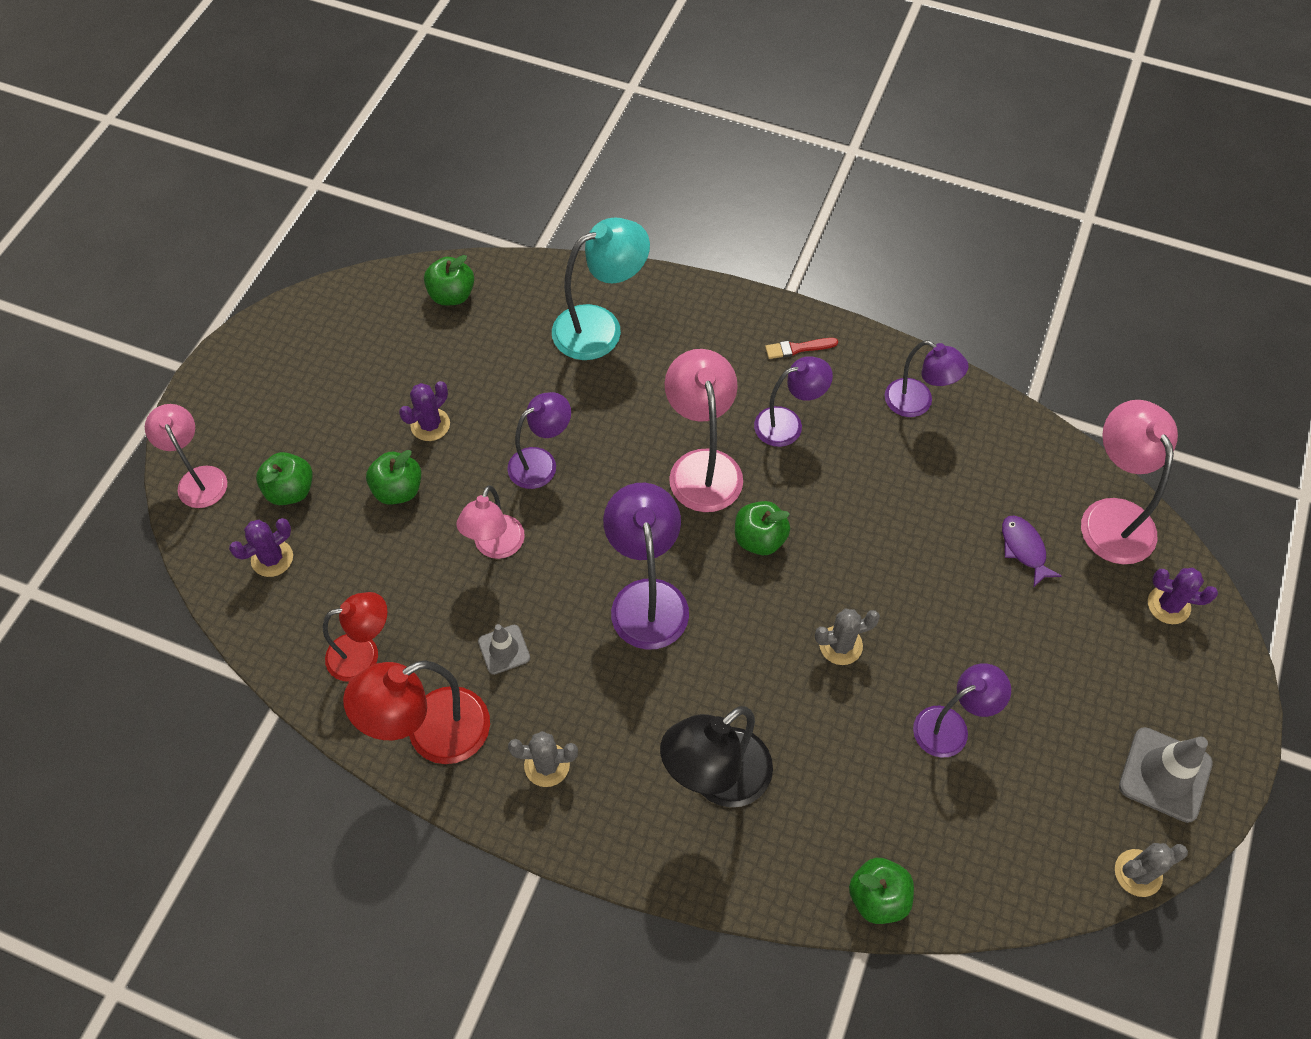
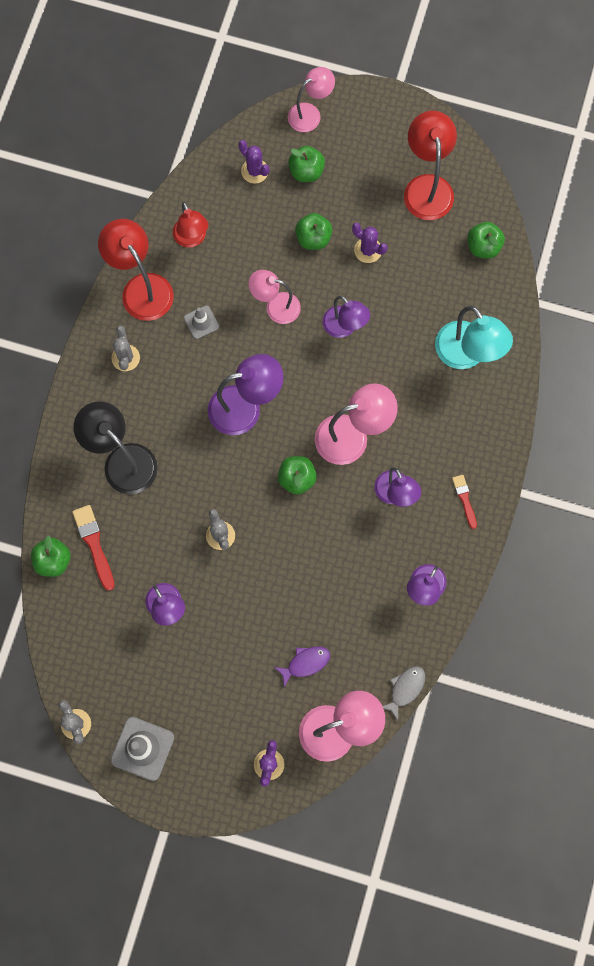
camera: 85 degrees right, 15 degrees up
(351, 348) = (427, 187): none -> red lamp
(851, 830) = (94, 544): none -> red brush
(1051, 436) = (405, 689): none -> grey fish

